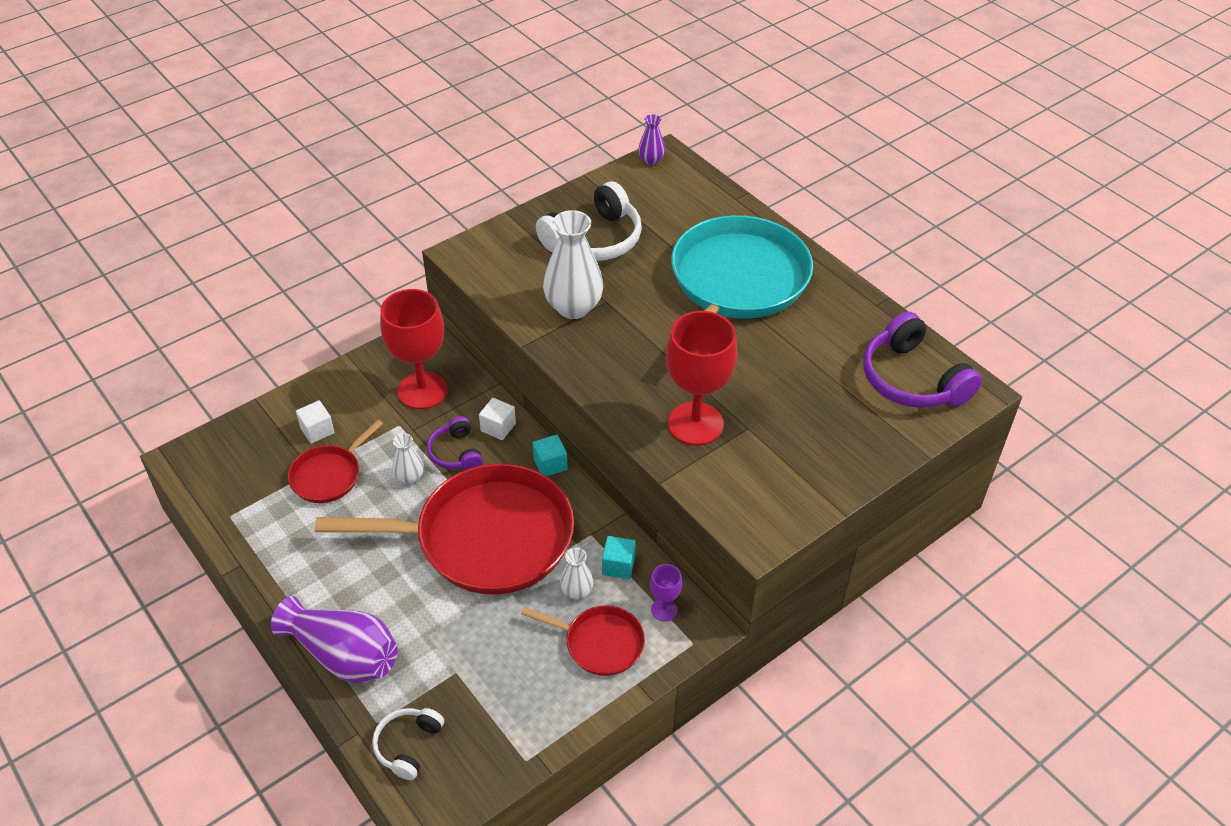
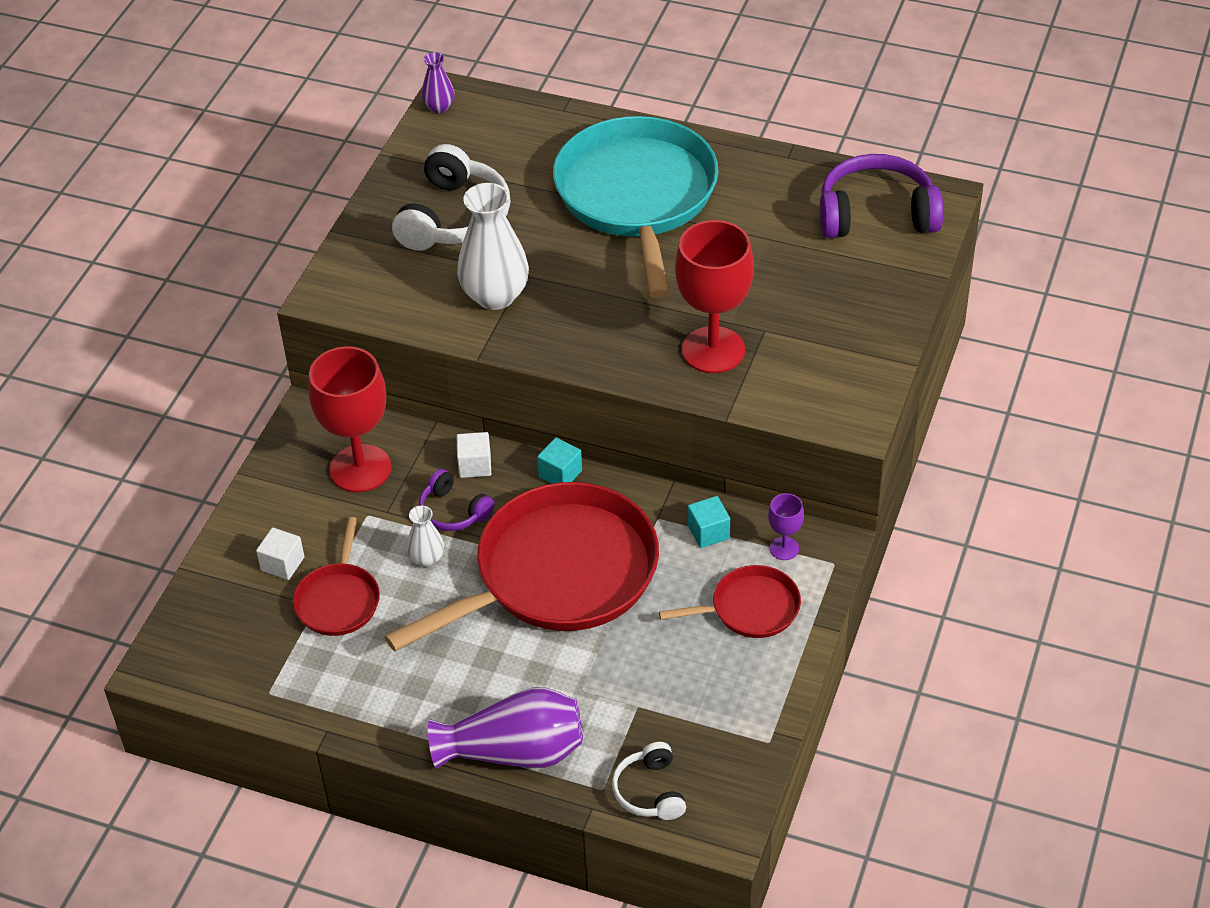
camera: 30 degrees left, 0 degrees up
(576, 591) = (689, 575): white vase -> none
(912, 380) = (876, 214): purple headphones -> purple headphones turned 150 degrees clockwise

